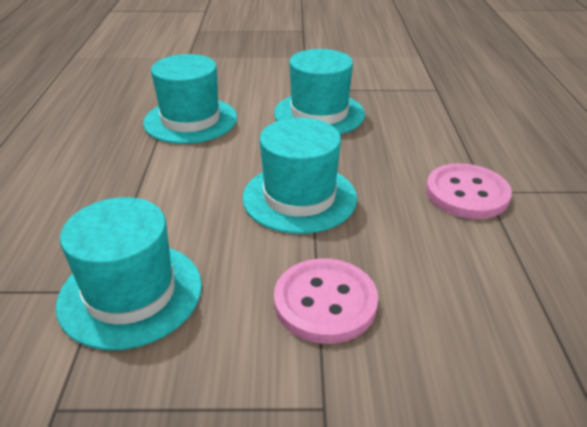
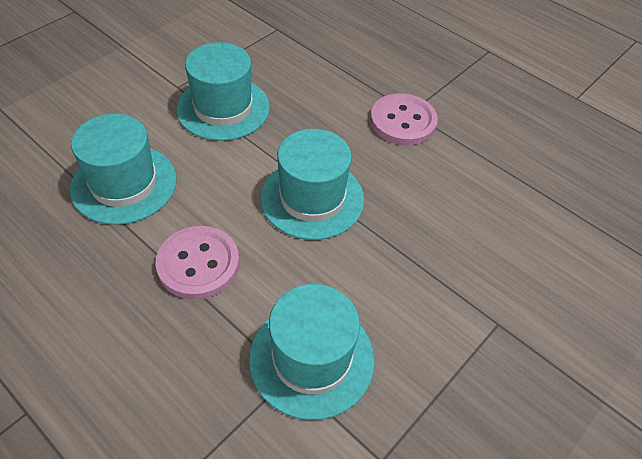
camera: 50 degrees left, 15 degrees up
(325, 302) = (424, 263): pink button -> pink button (198, 264)

